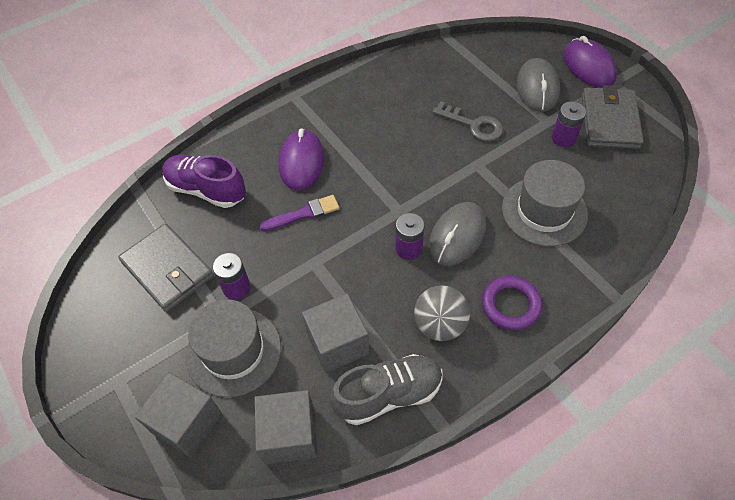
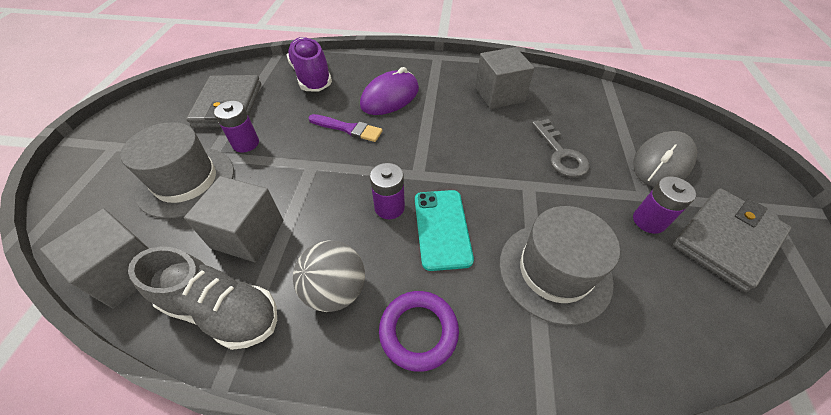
camera: 40 degrees right, 5 degrees down
(187, 423) = (99, 203): grey cube -> grey cube (499, 94)
(457, 236) = (442, 228): grey mouse -> turquoise phone
(588, 66) = (746, 177): purple mouse -> none

